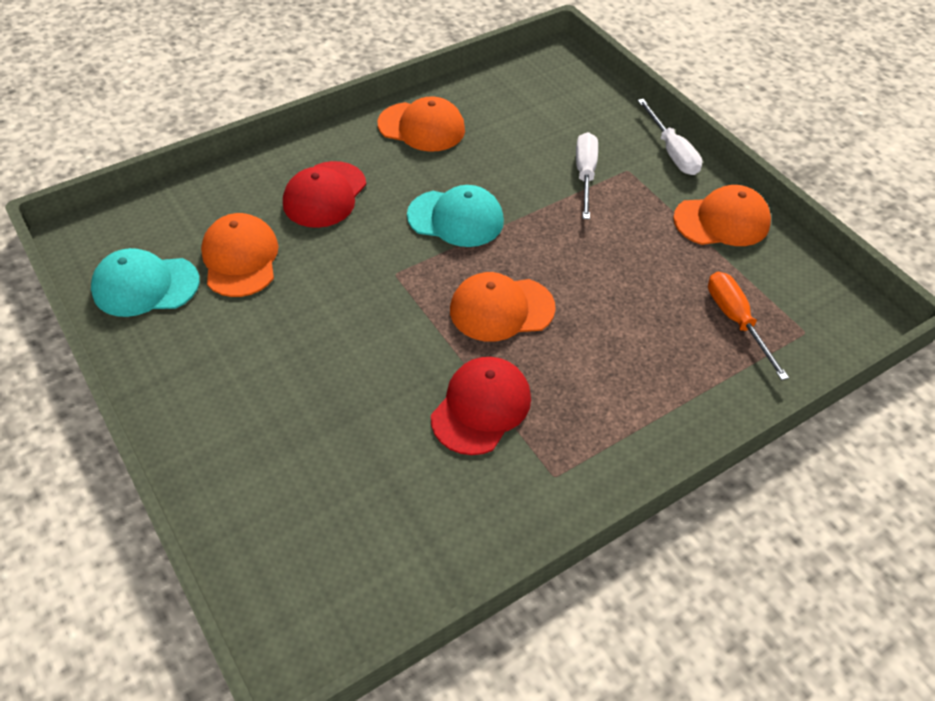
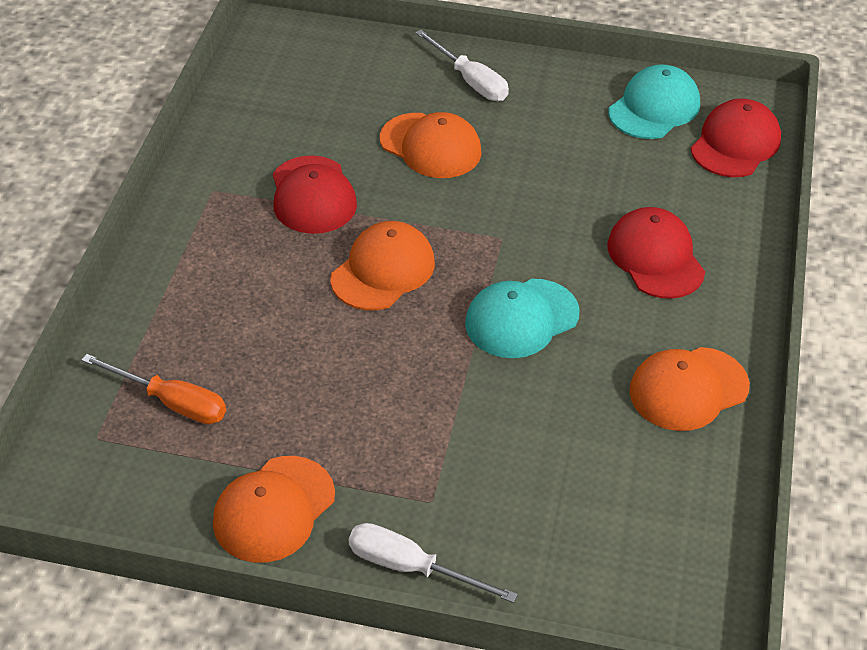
camera: 135 degrees right, 5 degrees down
(150, 221) = (735, 144): none -> red cap
(240, 258) = (627, 167): orange cap -> orange cap (430, 146)
(585, 175) = (466, 459): white screwdriver -> white screwdriver (470, 81)

